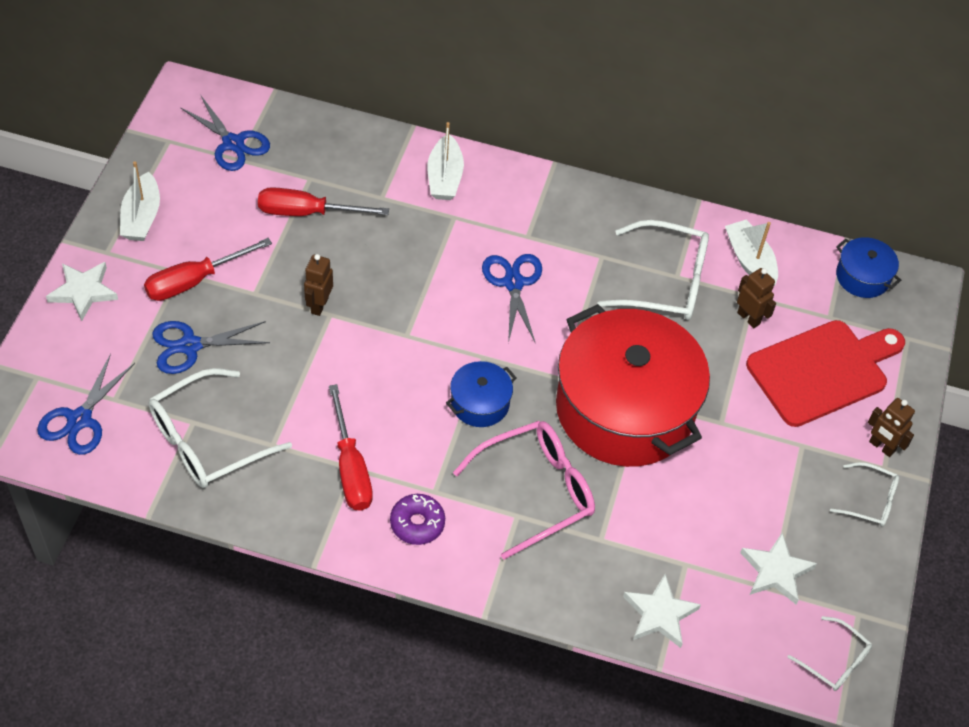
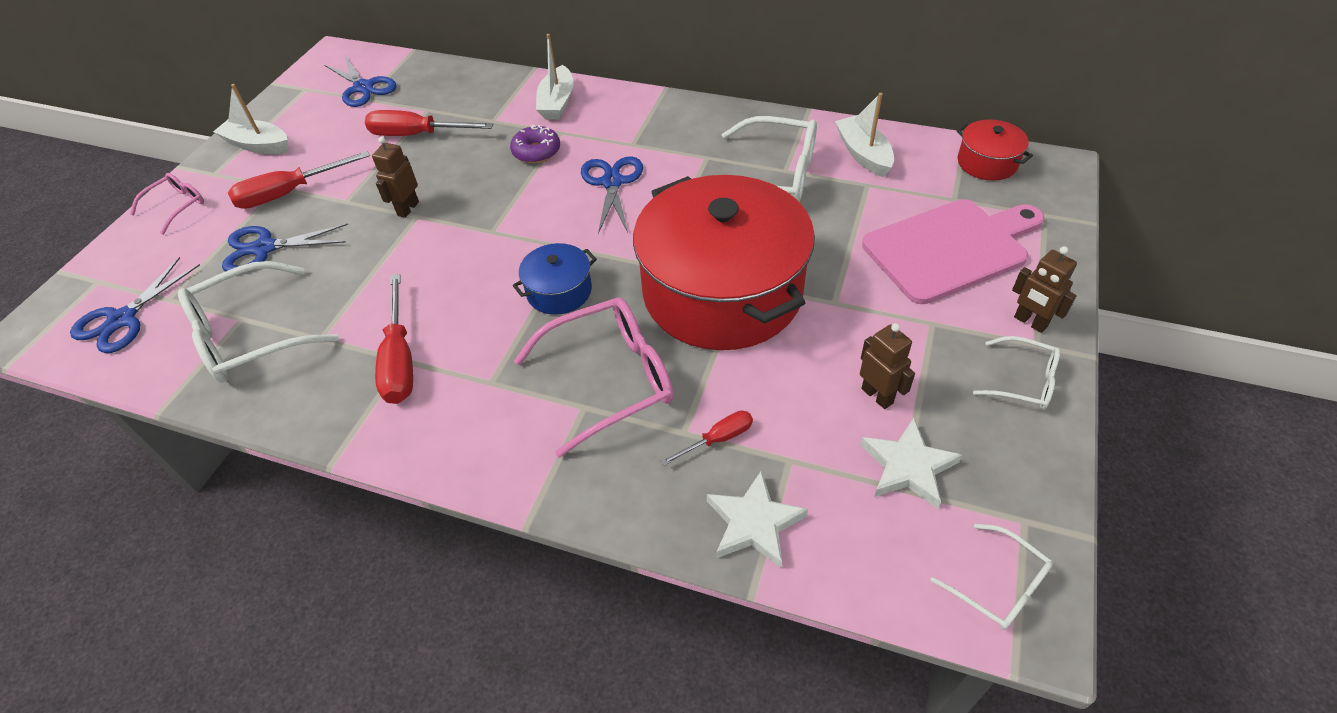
camera: 10 degrees right, 5 degrees down
(83, 292) = (177, 206): white star -> pink glasses
(142, 217) = (258, 145): white boat -> white boat turned 105 degrees clockwise
(417, 523) = (463, 418): purple donut -> purple donut (536, 151)
(628, 546) = (718, 439): none -> red screwdriver
(748, 318) = (863, 203): brown robot -> brown robot (877, 395)
(822, 371) = (950, 249): red cutting board -> pink cutting board
(862, 277) = (987, 163): blue pot -> red pot

